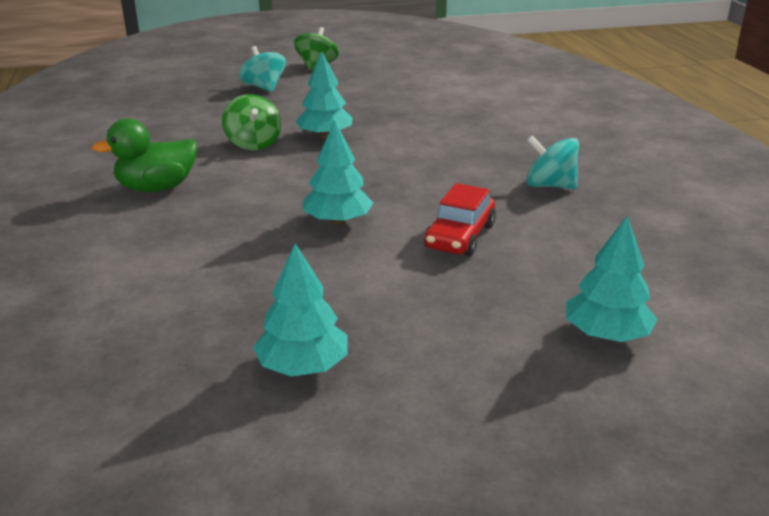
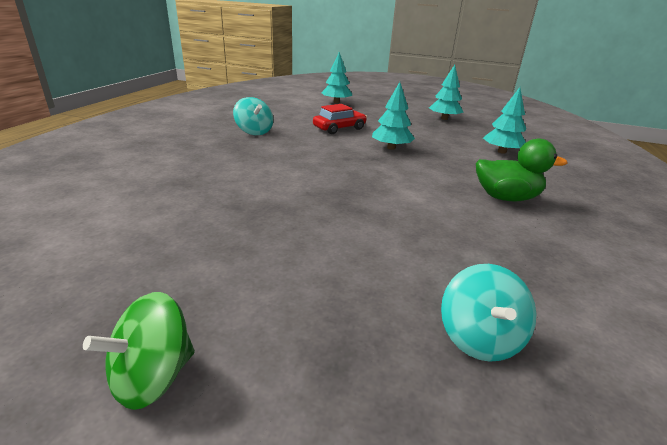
camera: 150 degrees left, 0 degrees up
(253, 143) = (407, 216): green spinning top -> none
(264, 88) = (321, 327): turquoise spinning top -> turquoise spinning top (479, 338)
(325, 136) = (335, 203): turquoise tree -> turquoise tree (502, 152)

